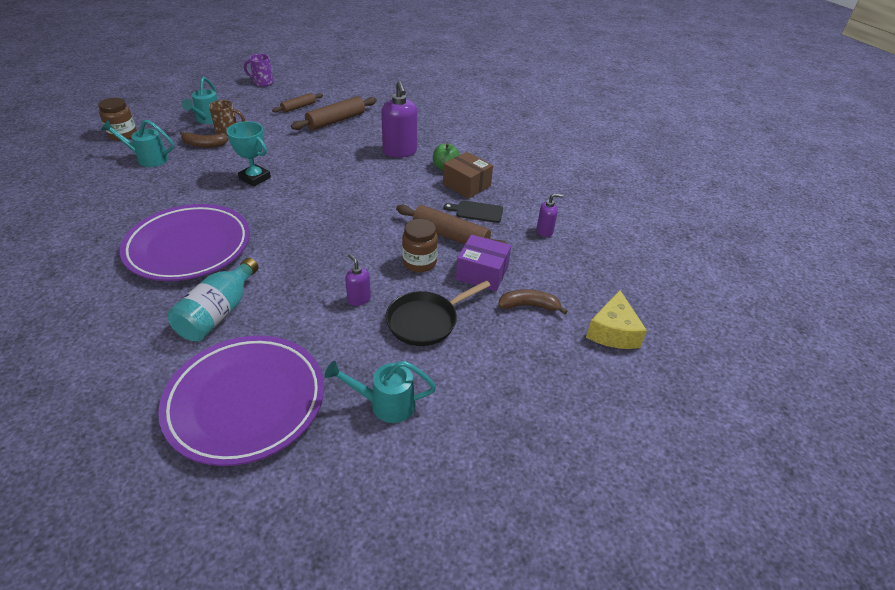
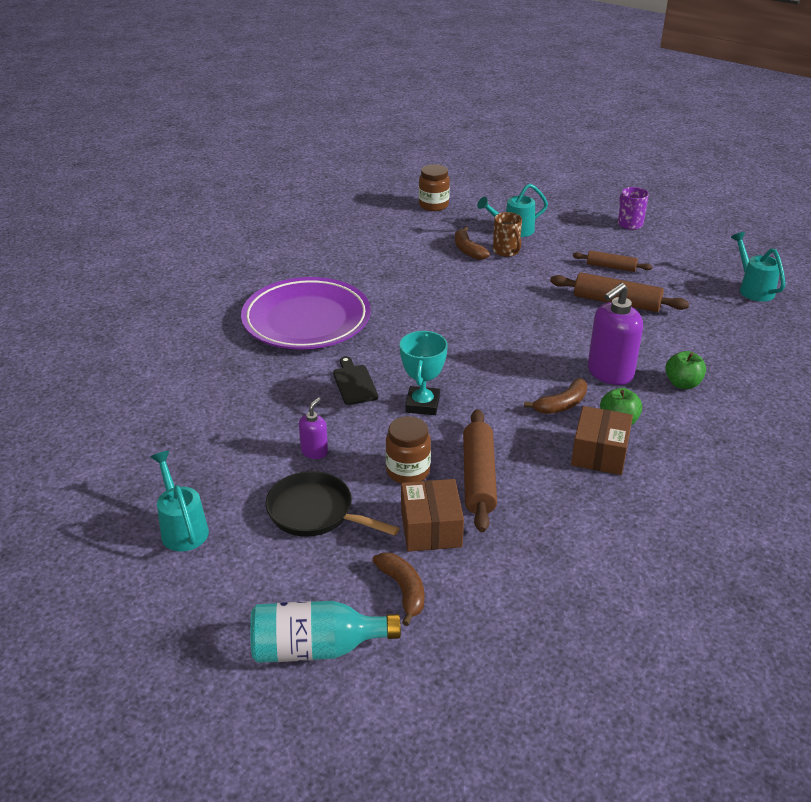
camera: 65 degrees right, 5 degrees down
(148, 159) = (412, 235): turquoise watering can -> turquoise watering can (753, 289)
(218, 313) = (234, 377): turquoise bottle -> turquoise bottle (316, 648)
(246, 402) = (140, 442): purple plate -> none
(255, 178) = (445, 303): turquoise trophy -> turquoise trophy (422, 404)
(411, 179) = (562, 404): none -> brown banana
(433, 135) = (682, 383): none -> green apple
(476, 211) = (550, 482): black cutting board -> black cutting board (354, 383)
(482, 273) = (431, 528): purple box -> brown box
(545, 231) = (570, 559): purple soap dispenser -> none
(613, 332) = (413, 688): yellow cheese -> none

